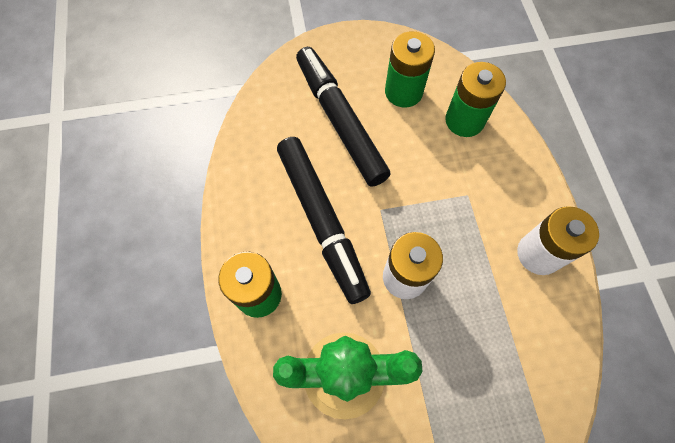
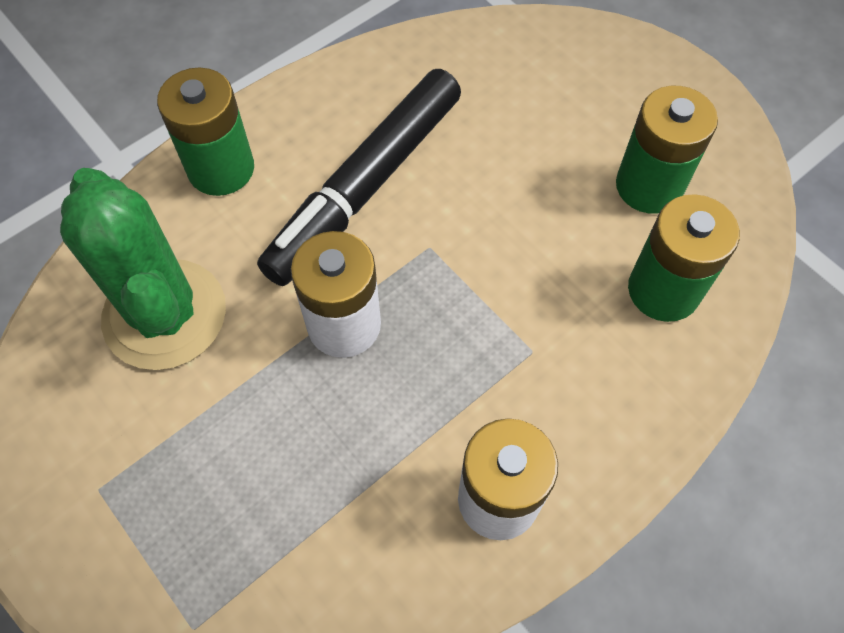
camera: 60 degrees right, 5 degrees down
(340, 121) = (535, 133): black marker -> none

